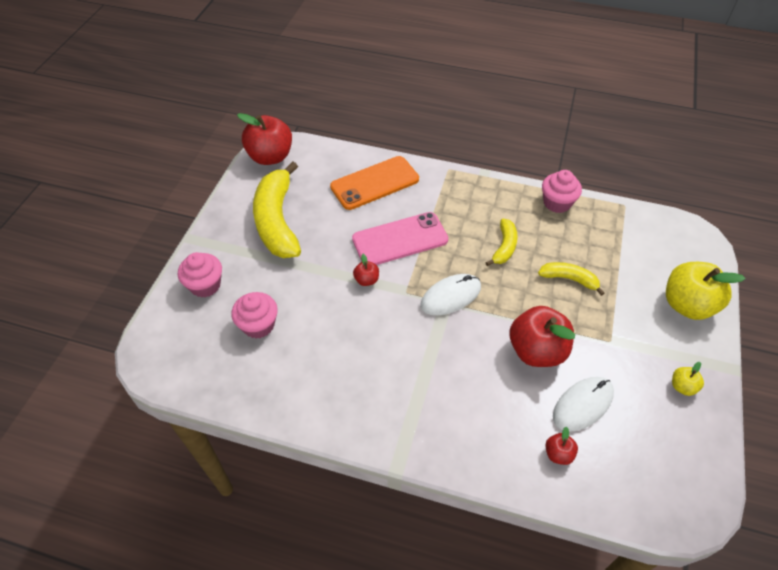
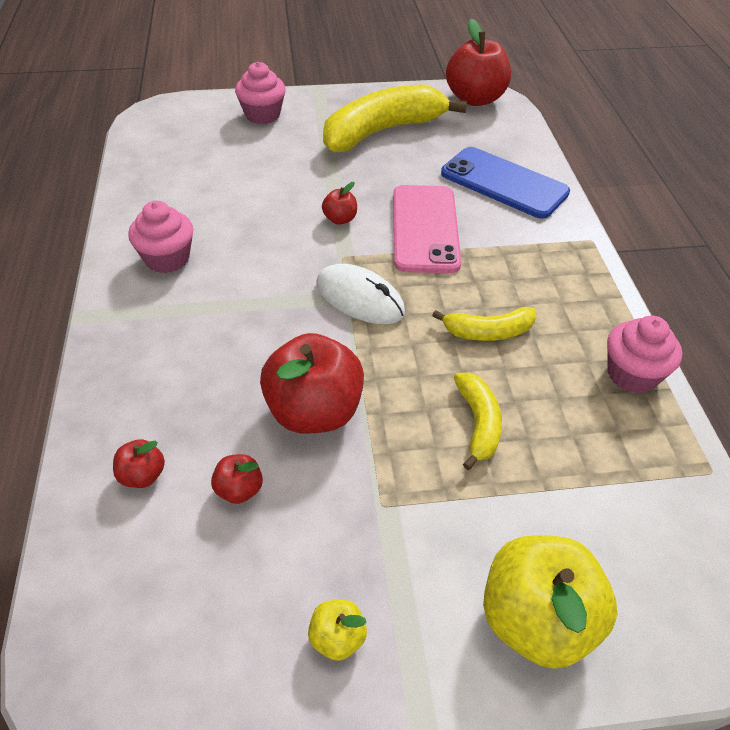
camera: 65 degrees right, 5 degrees down
(258, 325) = (229, 162): pink cupcake -> pink cupcake (167, 259)
(375, 183) = (504, 183): orange phone -> blue phone
(400, 239) = (425, 229): pink phone -> pink phone turned 45 degrees clockwise
(582, 405) = (239, 490): white mouse -> red apple

